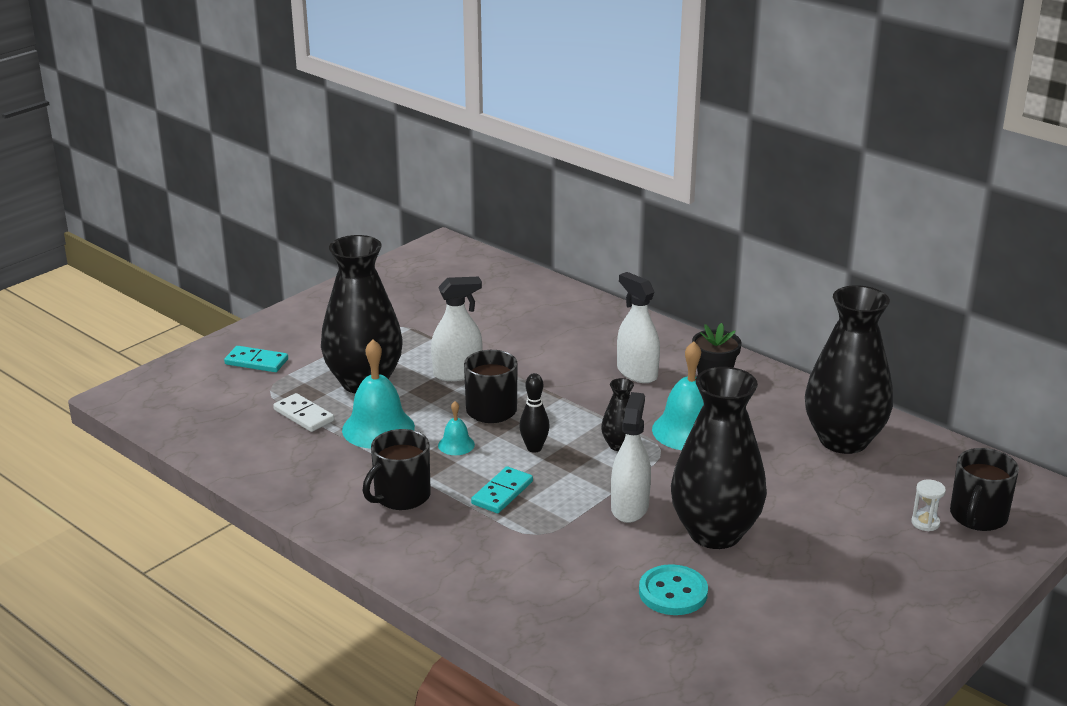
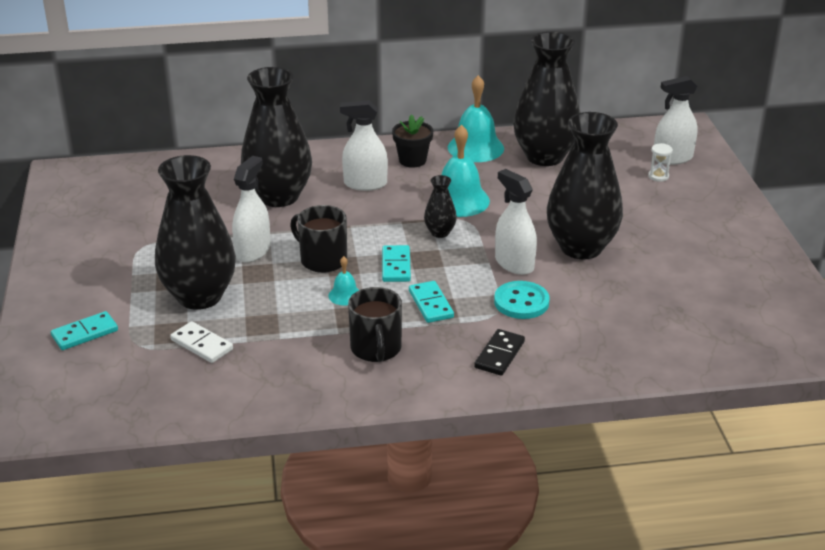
camera: 50 degrees left, 5 degrees up
(304, 415) = (202, 344): white domino -> white domino turned 45 degrees clockwise
(378, 428) = (273, 318): turquoise bell -> turquoise bell (475, 148)
(475, 564) = (499, 355): none -> black domino
(534, 448) = (396, 266): black bowling pin -> turquoise domino
(552, 344) = (278, 196): none -> black vase
(673, 592) = (623, 293): turquoise button -> turquoise button (521, 302)
(978, 517) = (672, 158): black mug -> white spray bottle

